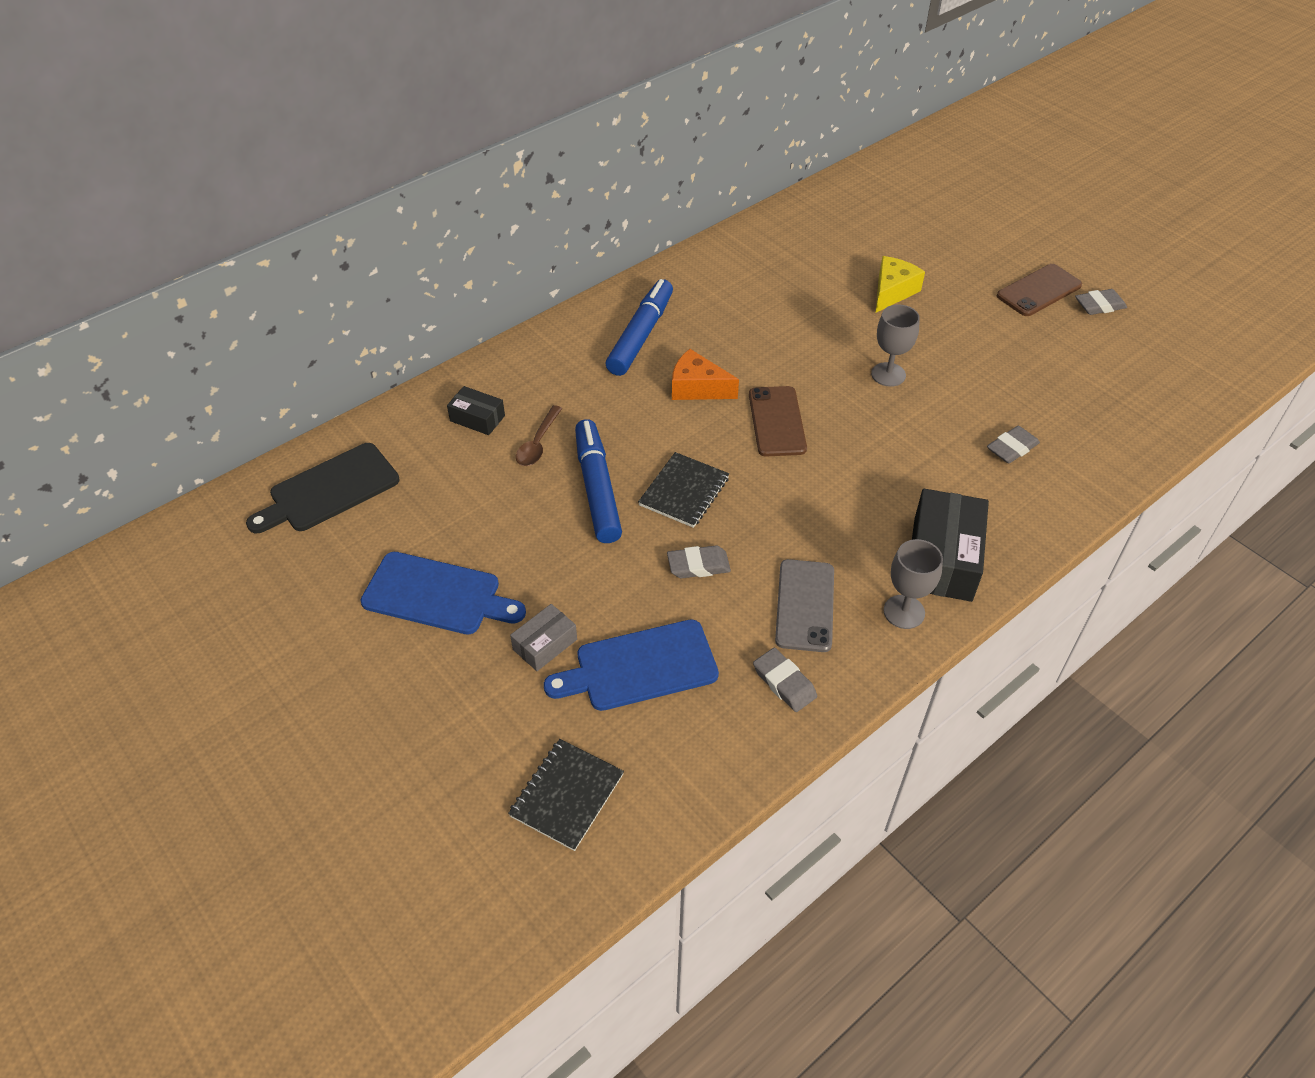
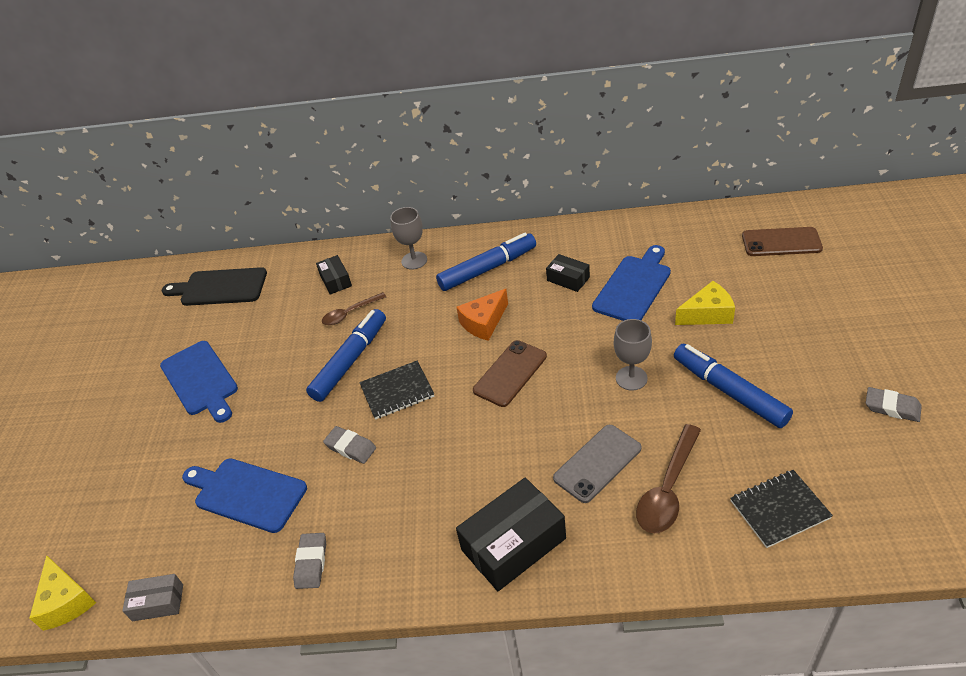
camera: 45 degrees right, 5 degrees down
(545, 644) = (216, 445): grey box -> grey box (158, 602)
(563, 885) = (66, 601): none -> yellow cheese
(566, 795) = (126, 547): black notebook -> black notebook (779, 509)
(697, 388) = (484, 323): orange cheese -> orange cheese turned 105 degrees counterclockwise
(734, 312) = (568, 279): none -> black box
(803, 294) = (633, 286): none -> blue cutting board
(805, 605) = (383, 517): grey phone -> grey phone (597, 463)
(904, 612) = (441, 566): grey goblet -> grey goblet (414, 260)
(976, 348) = (729, 391): none -> blue marker
(1012, 448) = (668, 489): grey eraser -> brown spoon
(1039, 291) = (844, 368): brown phone -> brown phone (781, 242)

